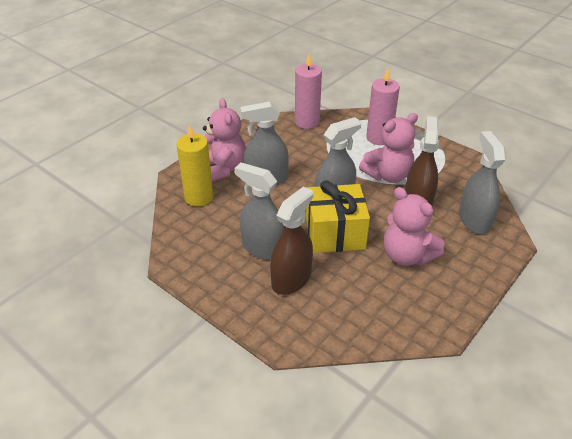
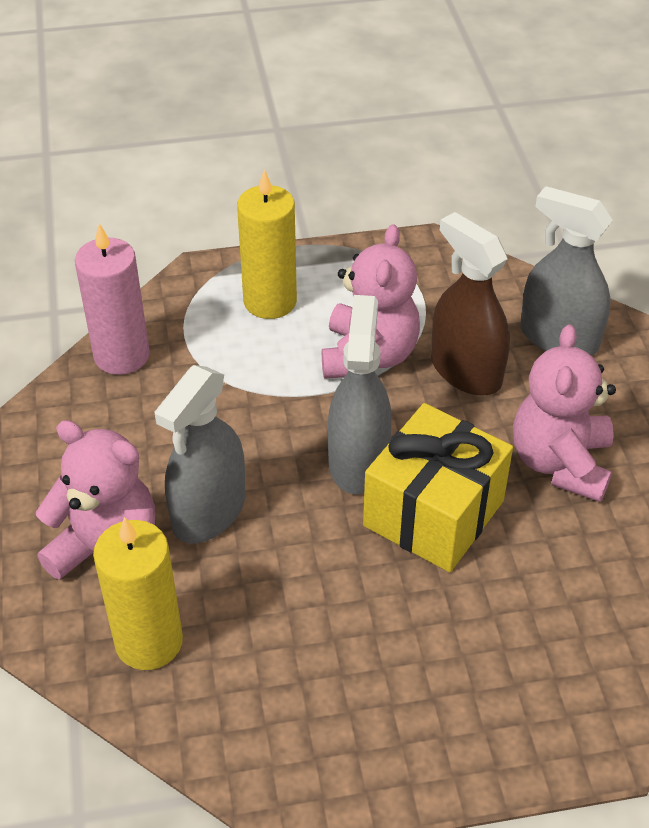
camera: 50 degrees left, 5 degrees up
(263, 248) = (376, 631): grey spray bottle -> none
(291, 279) = (482, 640): brown spray bottle -> none
(379, 138) = (270, 301): pink candle -> yellow candle
(407, 255) = (560, 463): pink teddy bear -> pink teddy bear turned 105 degrees clockwise

